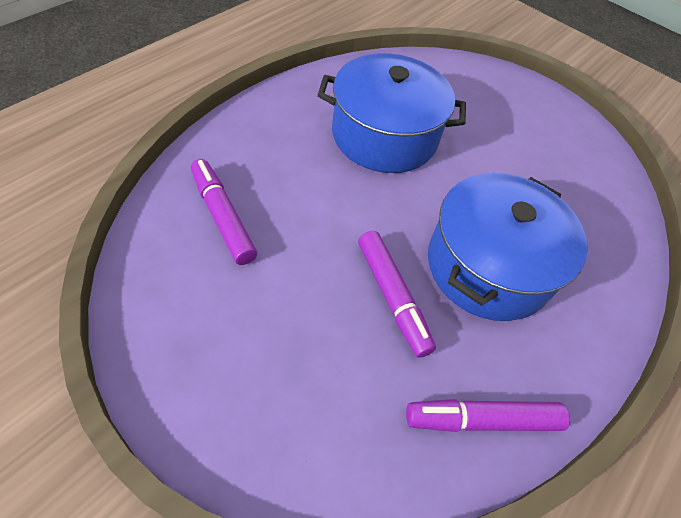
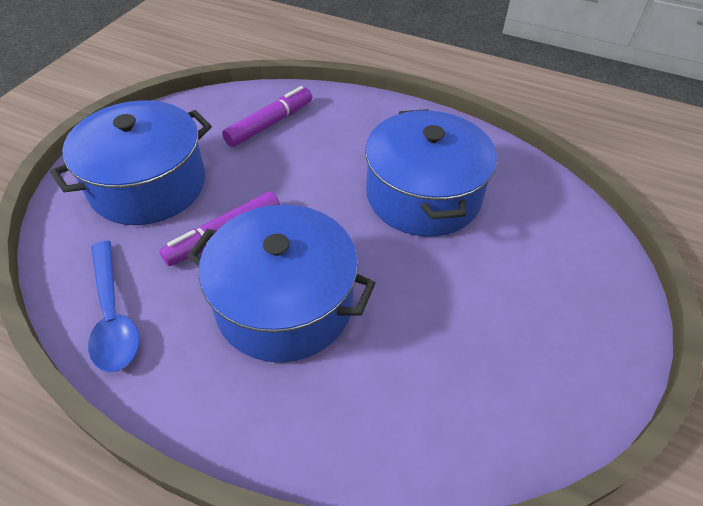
camera: 80 degrees right, 5 degrees down
(283, 363) = (148, 185): none -> blue pot
(482, 420) = (113, 316): purple marker -> blue spoon

